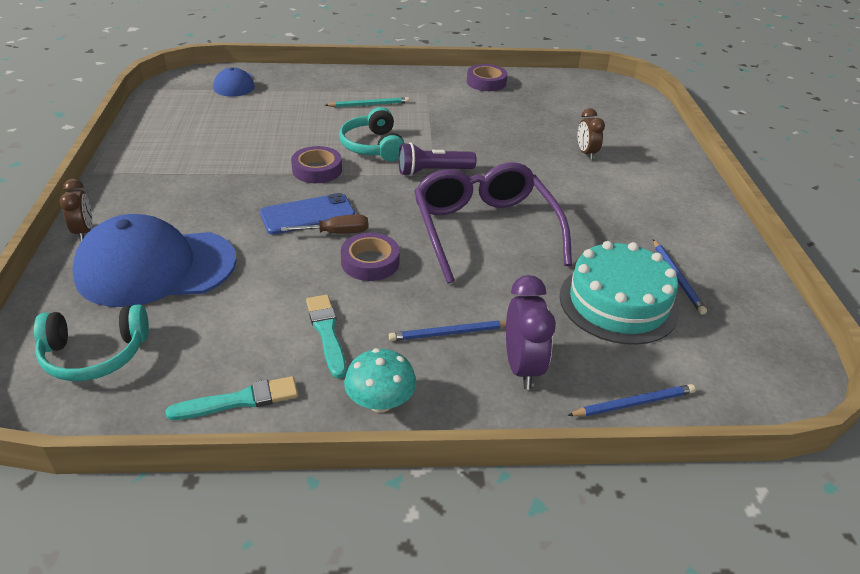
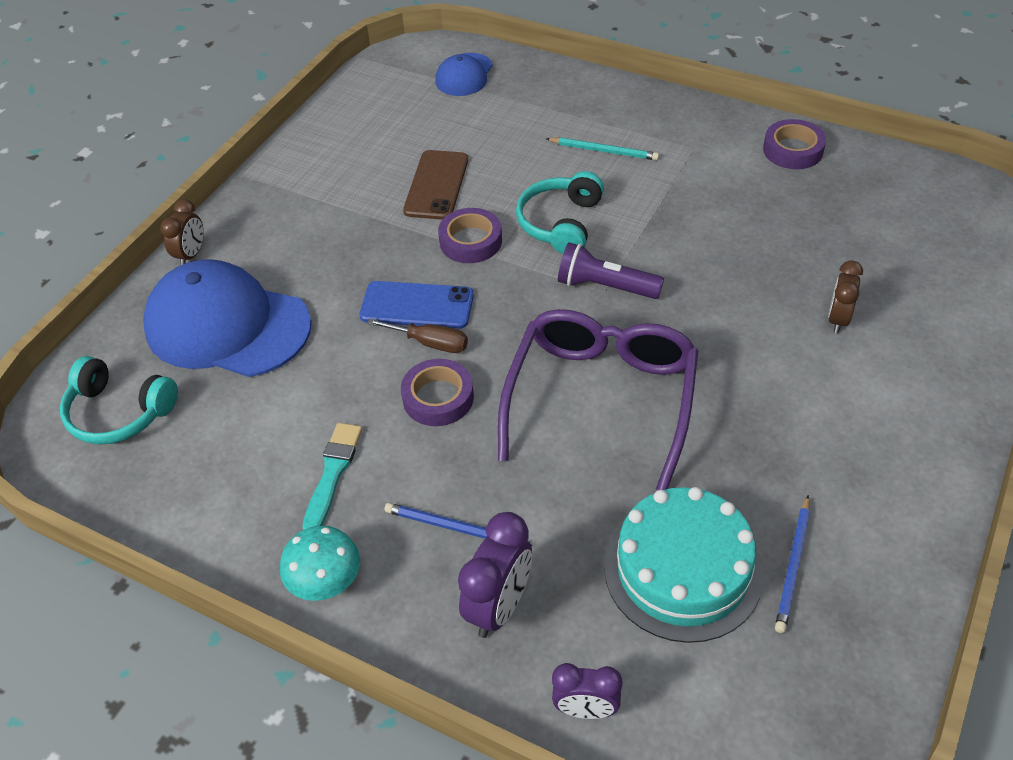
camera: 35 degrees right, 10 degrees up
(239, 400) = (204, 520): turquoise brush -> none
(264, 145) = (436, 185): none -> brown phone
(633, 403) = (586, 709): blue pencil -> purple clock

